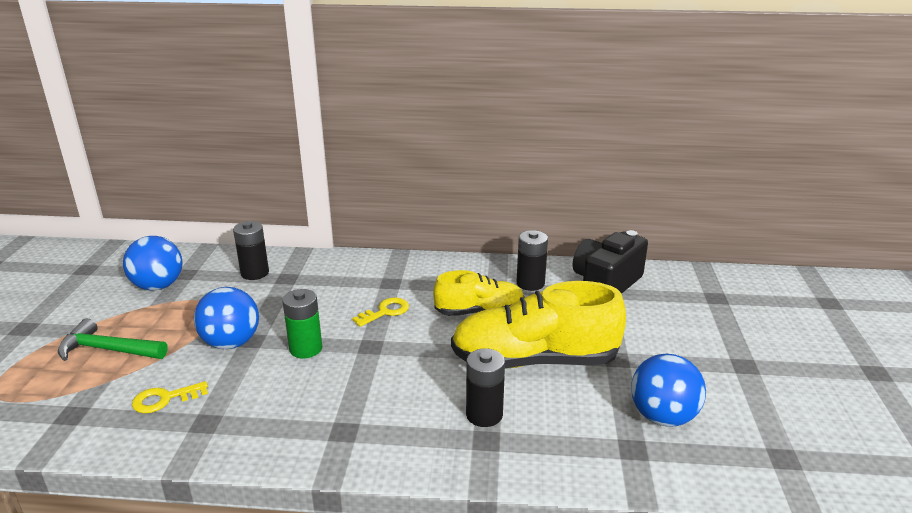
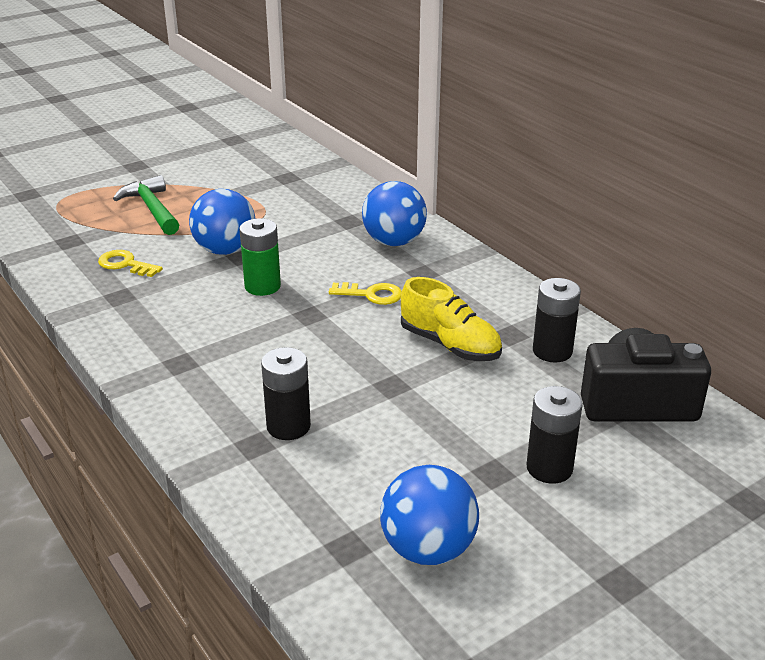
camera: 50 degrees right, 5 degrees up
(158, 286) = (254, 178): blue ball -> blue ball (394, 242)
(255, 273) = (333, 203): black battery -> black battery (549, 468)
(534, 361) = (412, 417): yellow shoe -> none

